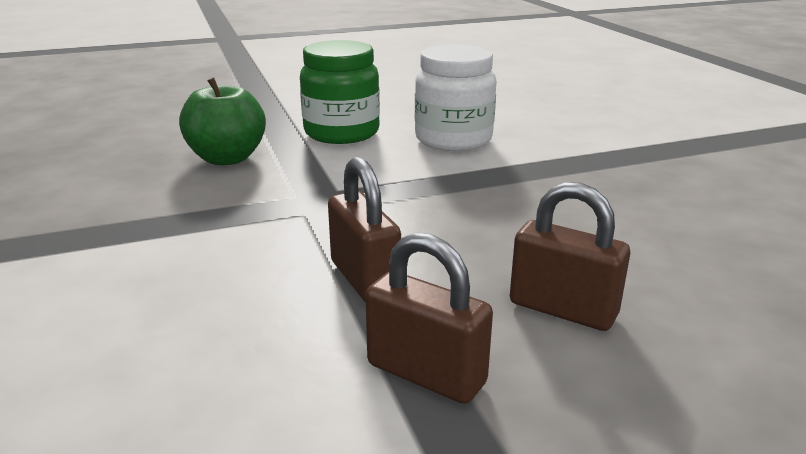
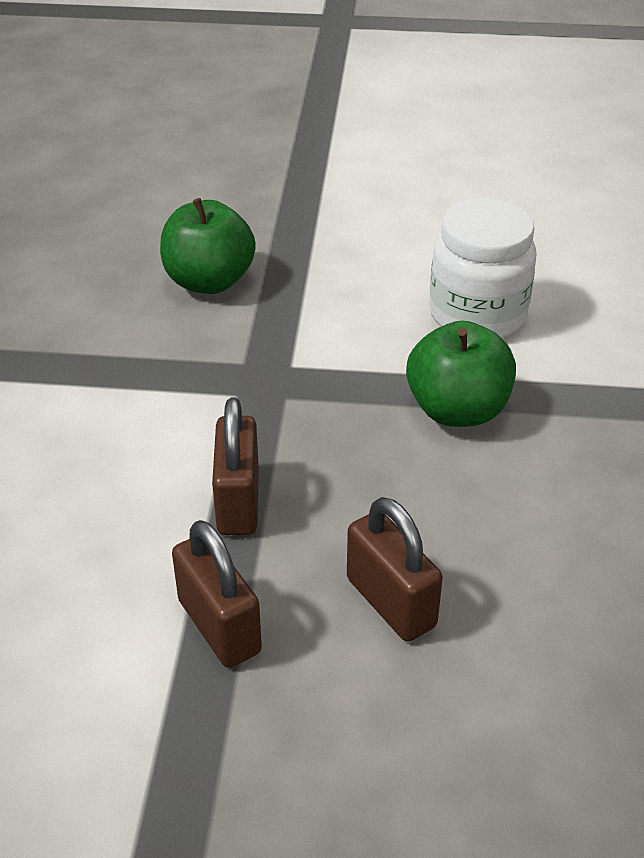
camera: 25 degrees right, 15 degrees up
(341, 133) = (356, 267): green jar -> none
(490, 186) = (457, 410): none -> green apple

